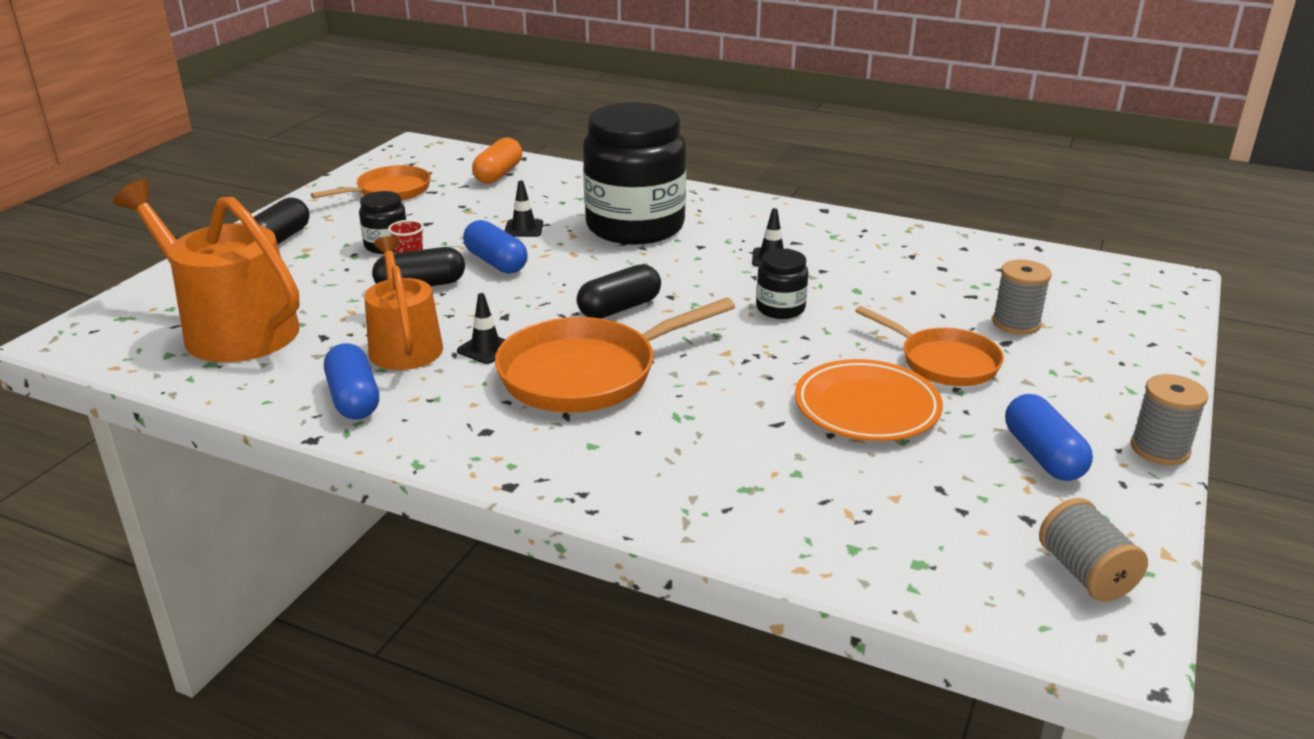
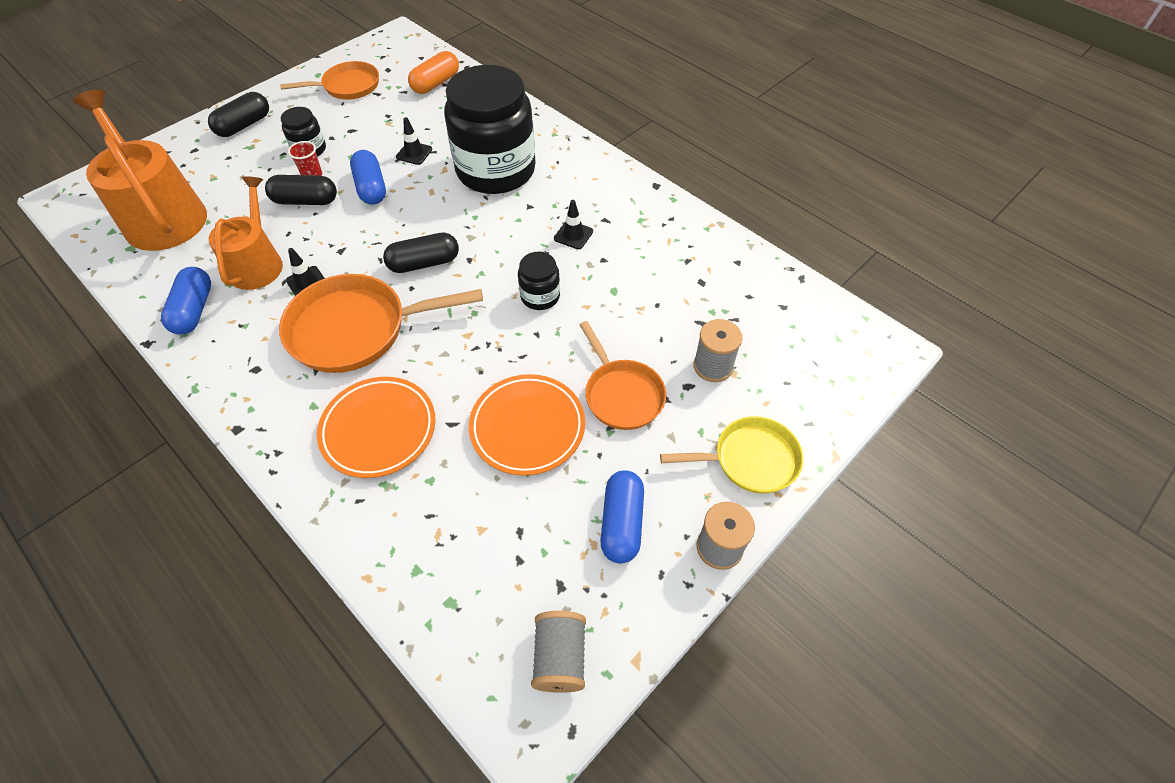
camera: 20 degrees right, 25 degrees up
(694, 446) = (379, 429): none -> orange plate
(1122, 380) = (750, 460): none -> yellow pan

